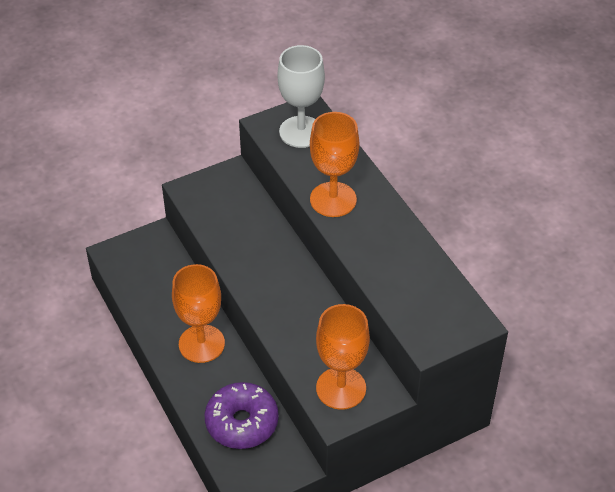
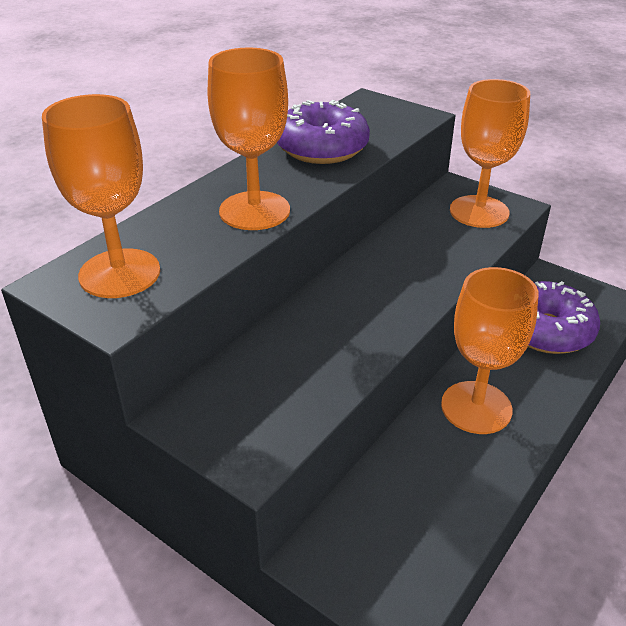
camera: 115 degrees left, 10 degrees down
(301, 132) = (119, 273): white goblet -> orange goblet
(400, 260) = (322, 148): none -> purple donut

